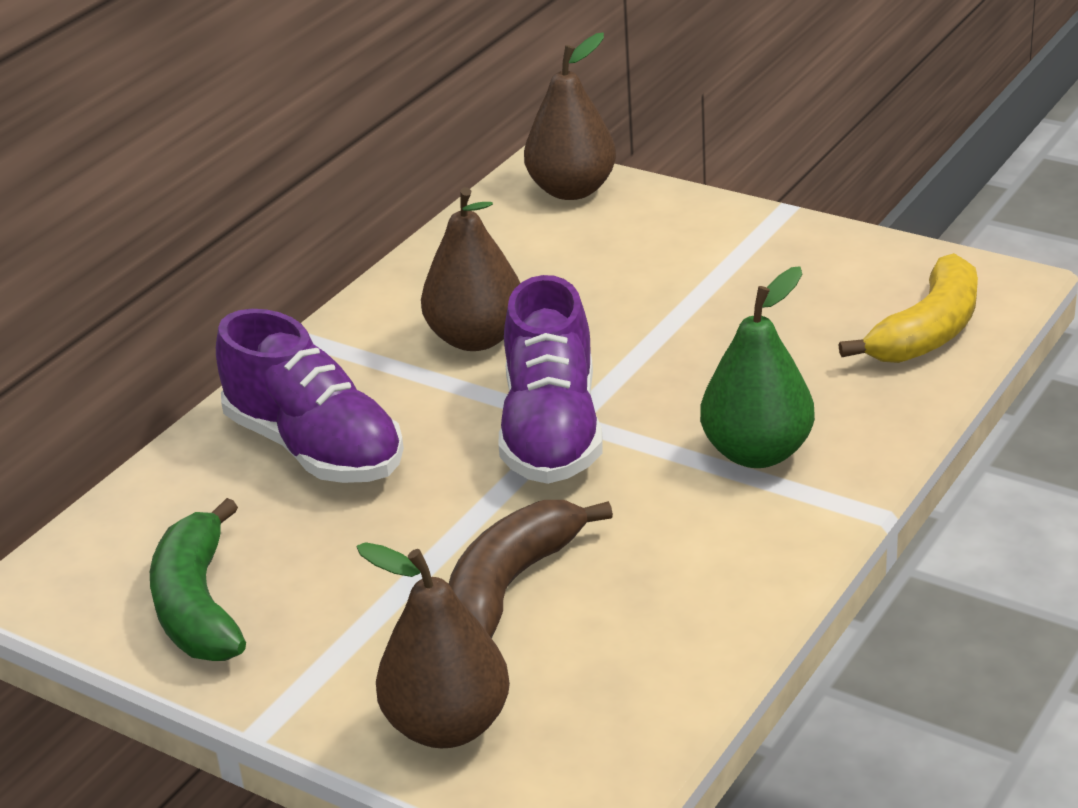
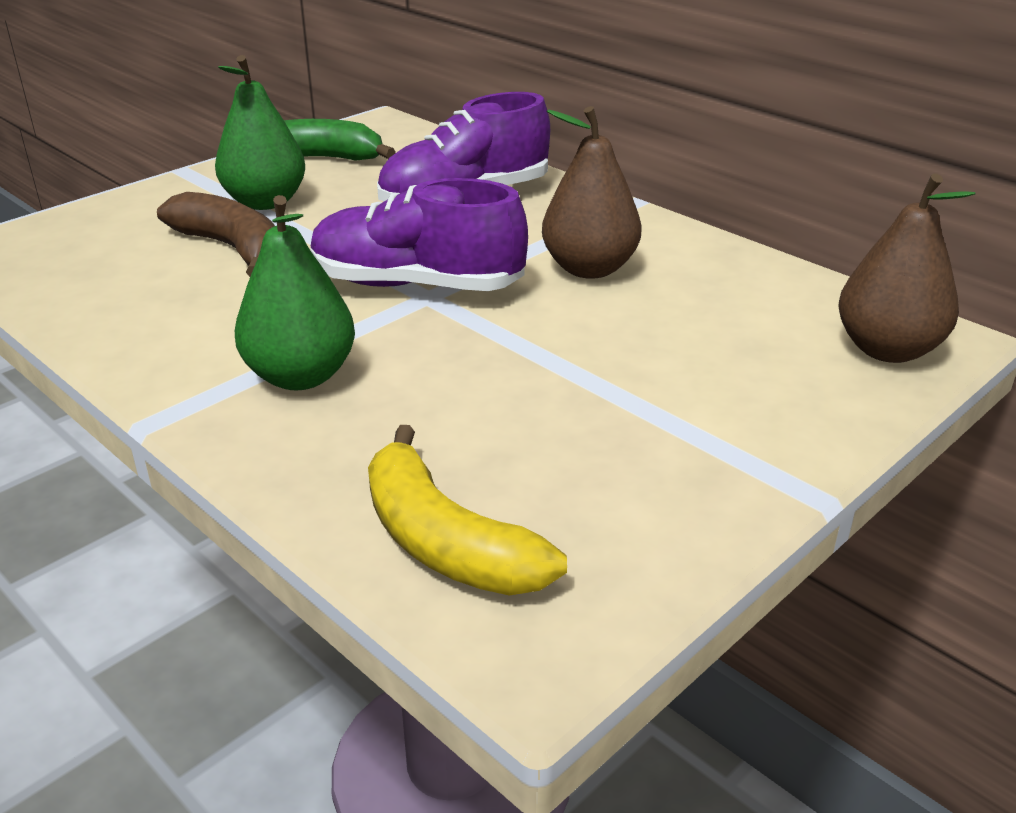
camera: 100 degrees right, 0 degrees up
(364, 604) = (265, 202): none -> green pear
(447, 726) = (116, 217): brown pear -> none

